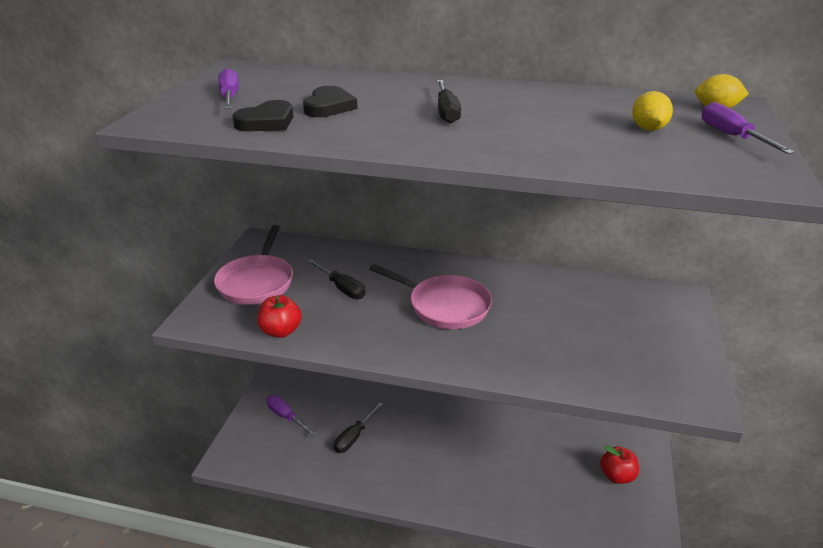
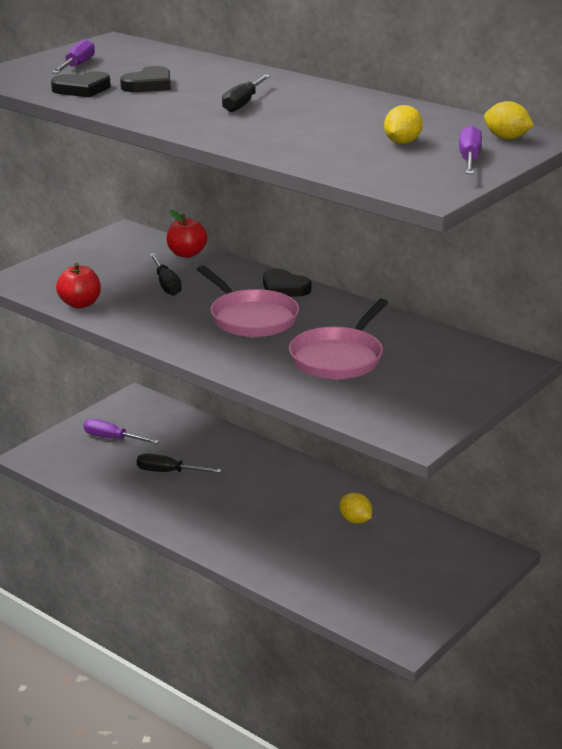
camera: 25 degrees right, 5 degrees down
(257, 282) = (92, 264): pink pan -> pink pan (339, 358)
(286, 417) = (112, 438): purple screwdriver -> purple screwdriver turned 45 degrees counterclockwise
(354, 437) = (168, 472): black screwdriver -> black screwdriver turned 45 degrees clockwise
(442, 267) = (284, 288): none -> black heart
(527, 436) = (355, 520): none -> yellow lemon
(617, 476) = (425, 578): red apple -> red apple (187, 254)

